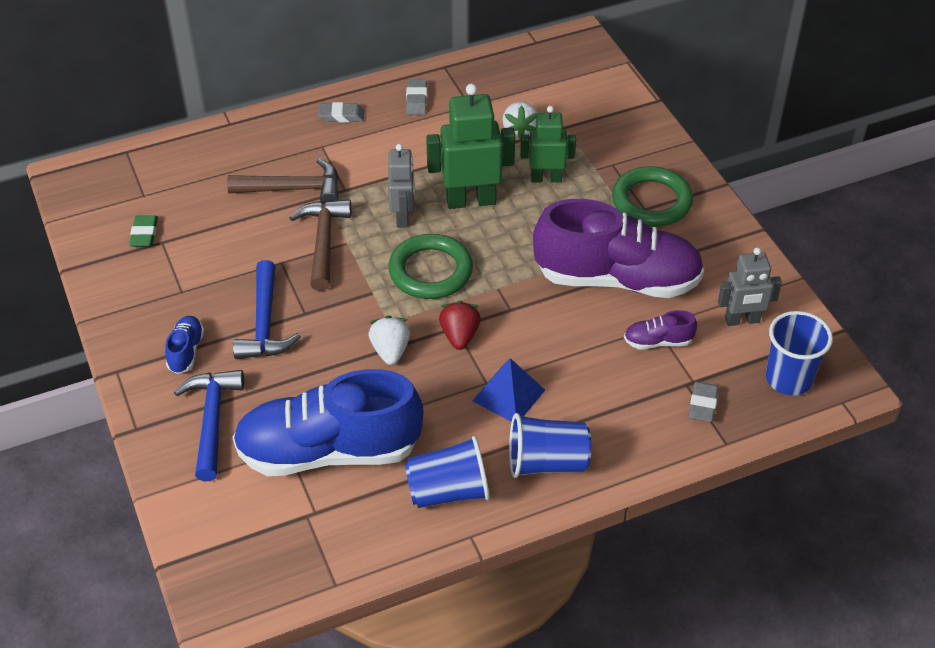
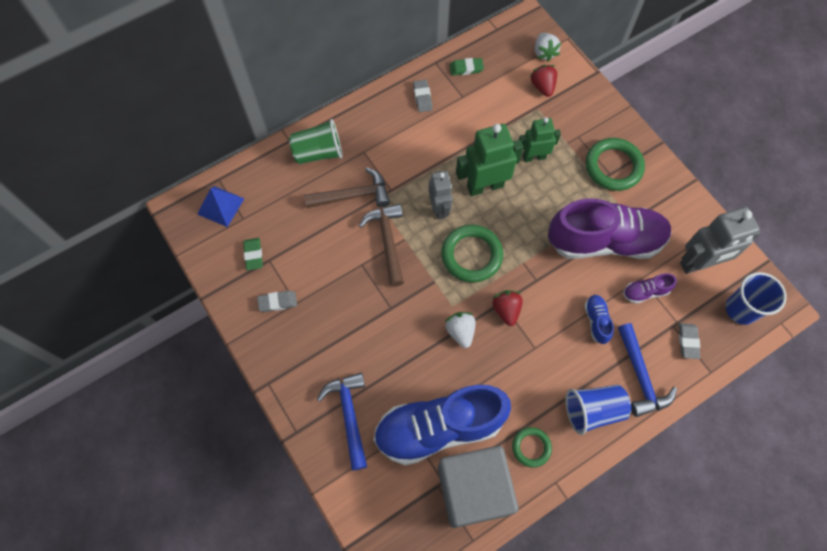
camera: 10 degrees left, 20 degrees up
(186, 351) = (313, 357): blue shoe -> blue shoe (596, 321)
(263, 140) = (318, 153): none -> green cup
(265, 324) = (364, 322): blue hammer -> blue hammer (640, 377)
(341, 116) = (371, 121): grey eraser -> grey eraser (278, 302)
(354, 527) = (473, 490): none -> grey cube
(448, 491) = (531, 447): blue cup -> green ring
(483, 77) = (466, 68): none -> green eraser
(509, 395) = (553, 356): blue pyramid -> blue pyramid (220, 206)
(519, 129) = (504, 114): white strawberry -> white strawberry (544, 53)
(579, 107) = (542, 87): none -> red strawberry
(742, 320) = (699, 263): grey robot -> grey robot, size x1.56

